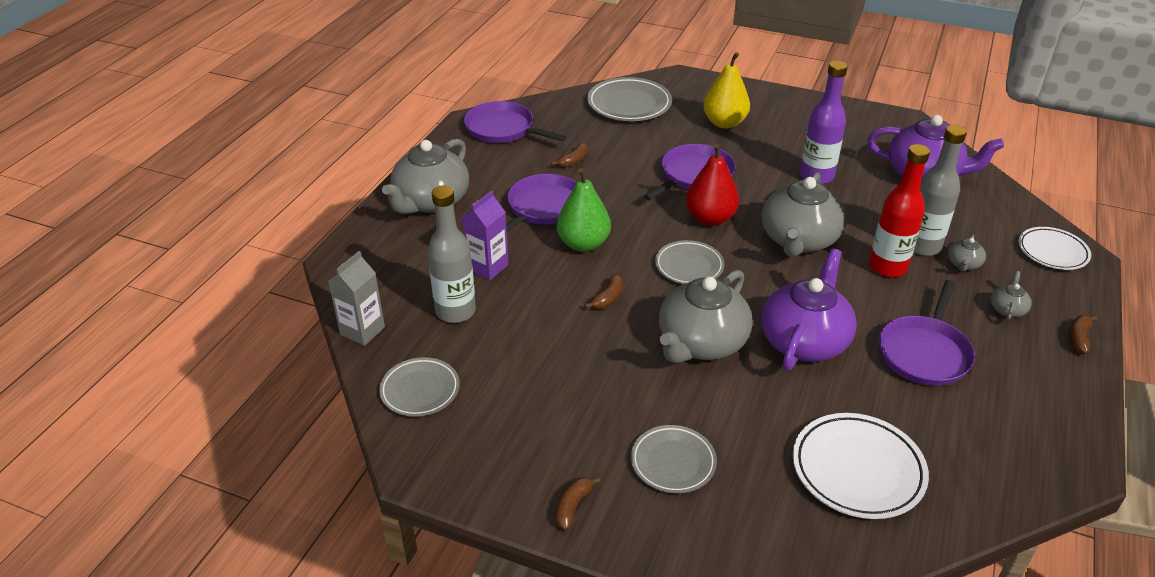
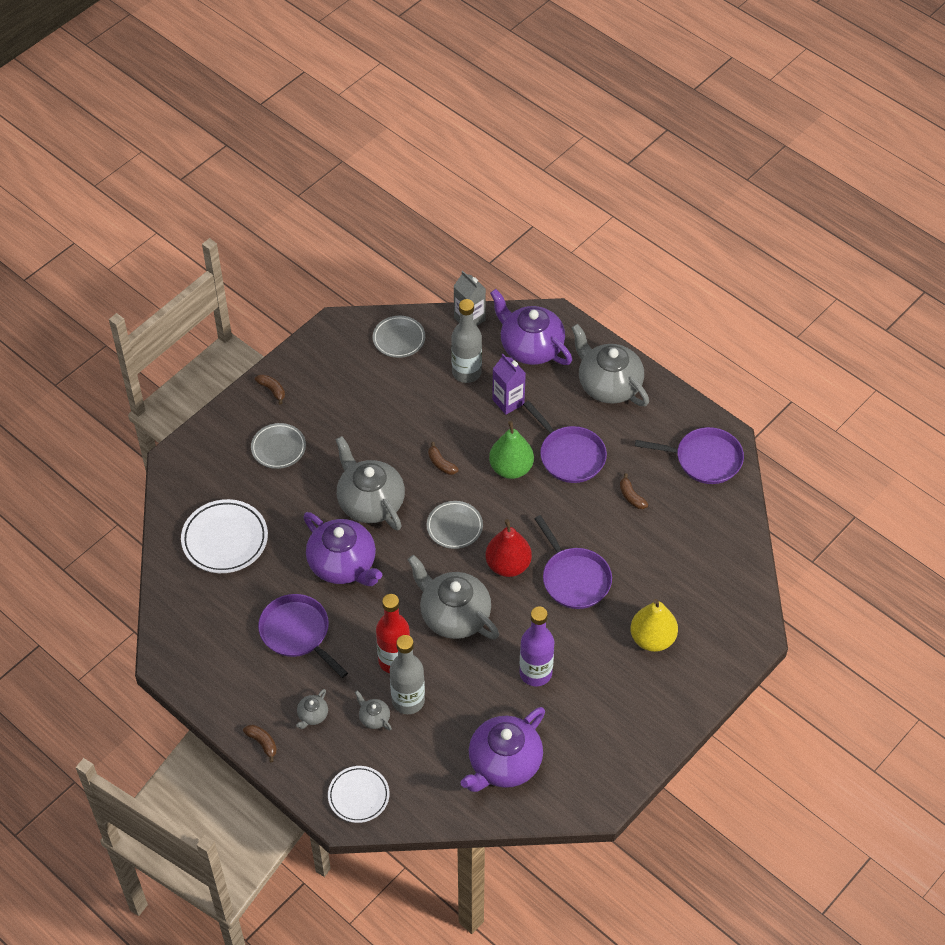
camera: 110 degrees right, 15 degrees up
(394, 268) = (530, 347): none -> purple teapot
(503, 129) = (704, 459): purple pan -> purple pan turned 45 degrees clockwise
(629, 104) = (715, 572): grey plate -> none
(1007, 309) = (312, 715): grey teapot -> grey teapot turned 75 degrees clockwise

